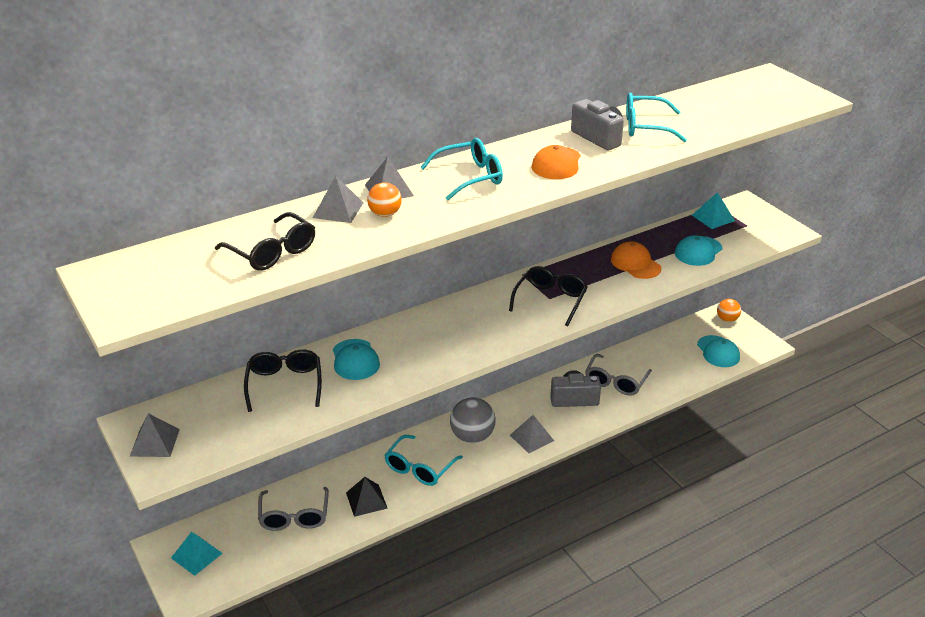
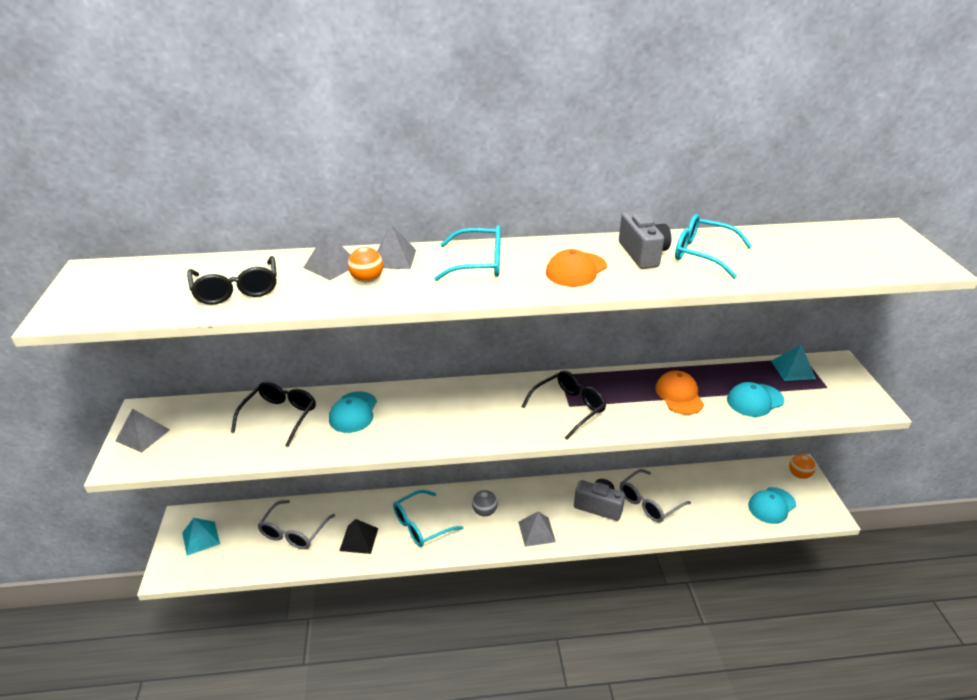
camera: 25 degrees right, 0 degrees up
(472, 437) = (484, 511): grey ball -> grey ball, size x0.59
(718, 352) = (771, 505): turquoise cap -> turquoise cap turned 45 degrees clockwise

